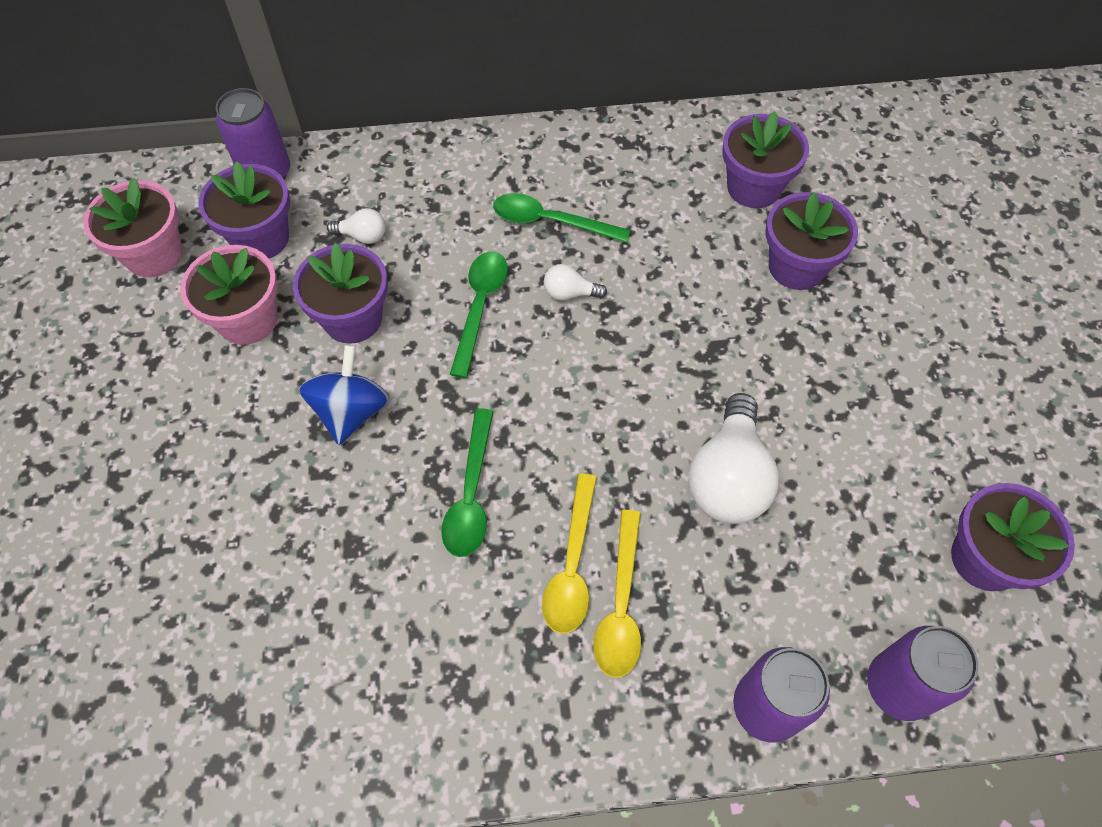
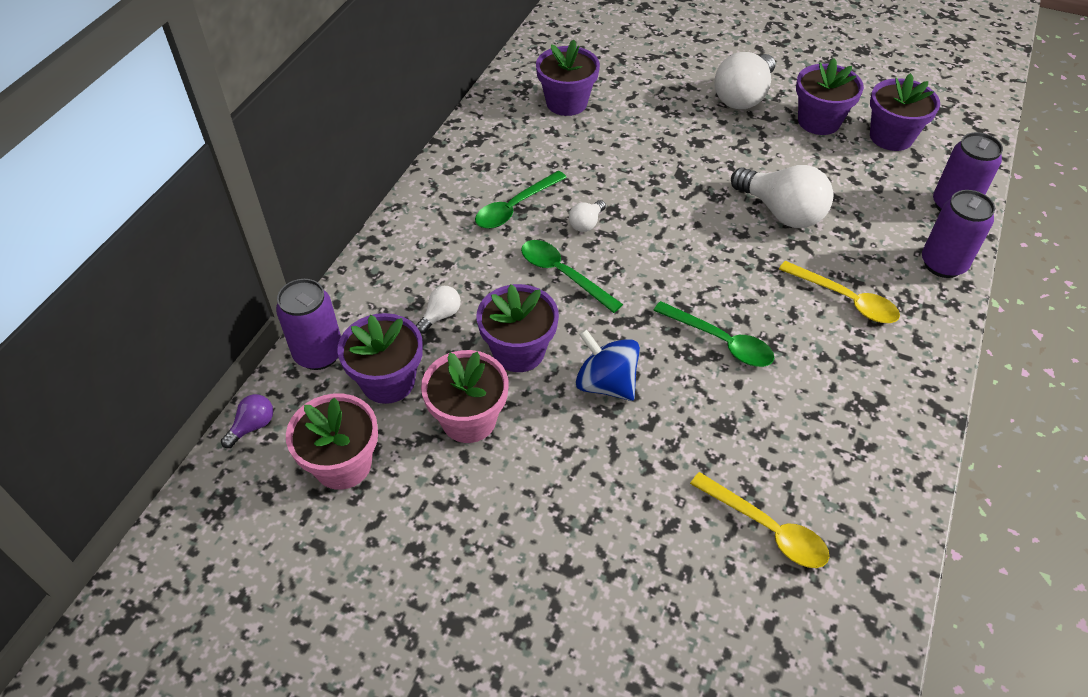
camera: 60 degrees left, 10 degrees down
(165, 174) = (253, 426): none -> purple light bulb
(572, 565) = (804, 311): yellow spoon -> yellow spoon (766, 528)
(796, 267) = (645, 114): purple flower pot -> purple flower pot (818, 121)
(918, 353) = (743, 97): none -> white light bulb

